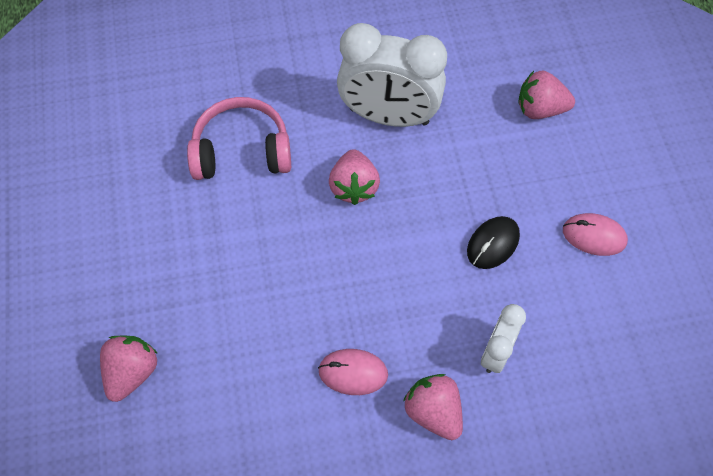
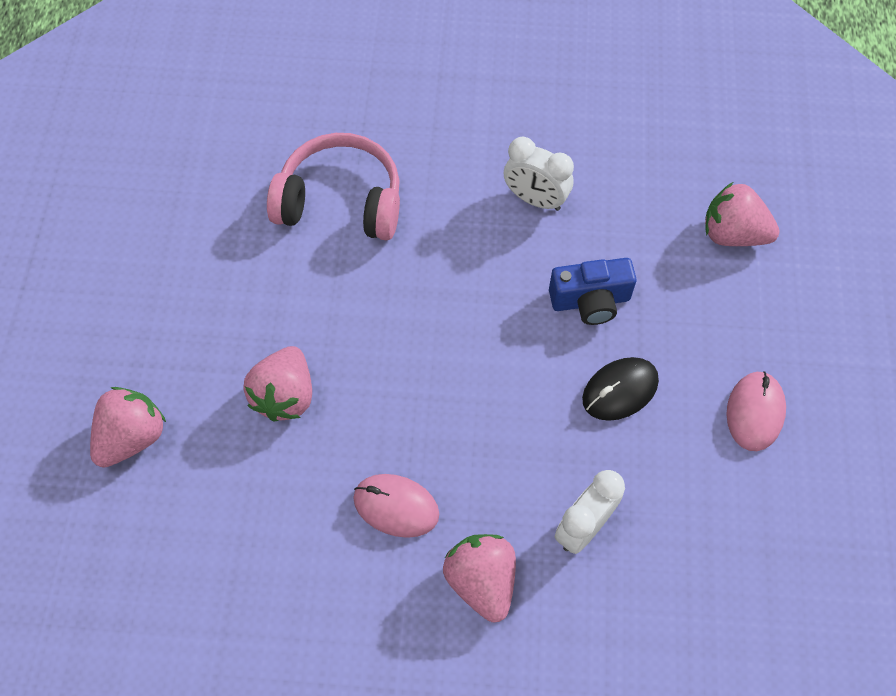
camera: 15 degrees right, 0 degrees up
(354, 187) = (465, 277): pink strawberry -> pink strawberry (285, 395)
(389, 116) = (535, 199): white clock -> white clock, size x0.52
(452, 182) = (590, 301): none -> blue camera
(594, 236) = (755, 412): pink mouse -> pink mouse turned 75 degrees clockwise

